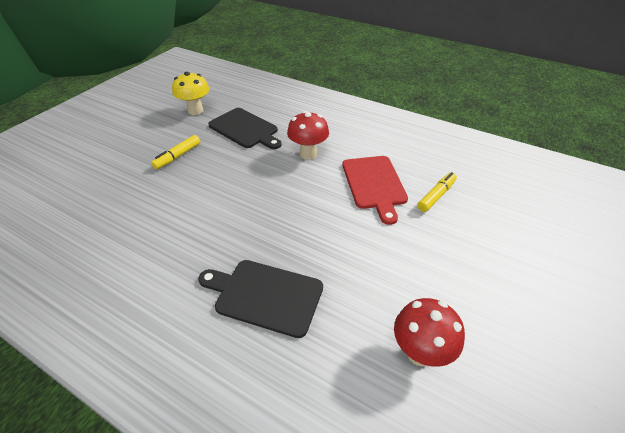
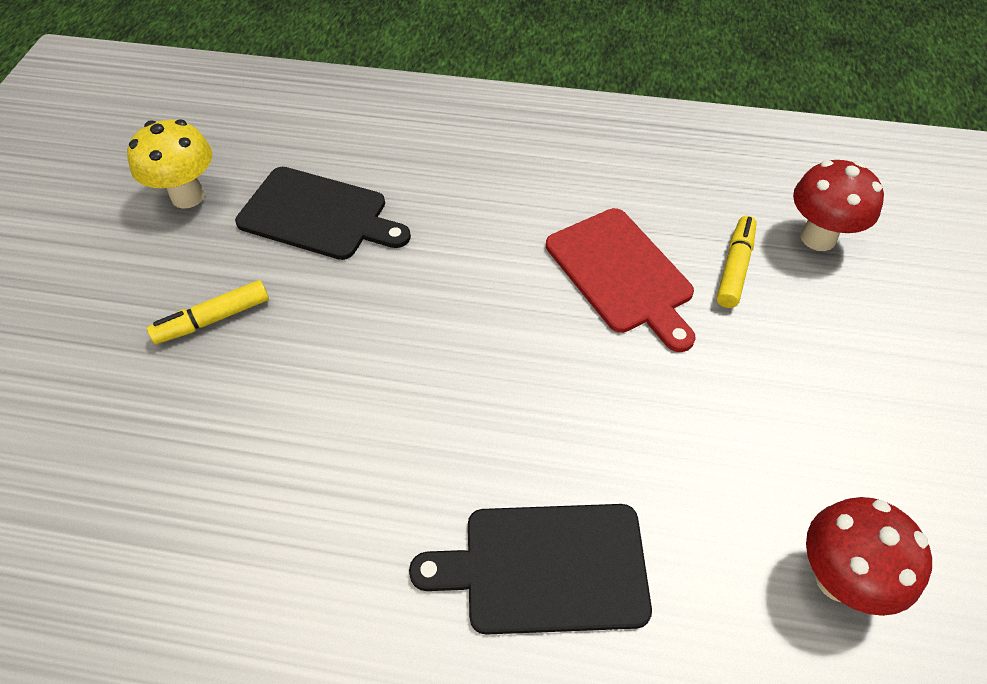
camera: 20 degrees left, 10 degrees up
(177, 156) = (213, 319): yellow marker -> yellow marker turned 45 degrees clockwise
(308, 154) = (471, 240): red mushroom -> red mushroom (818, 238)

